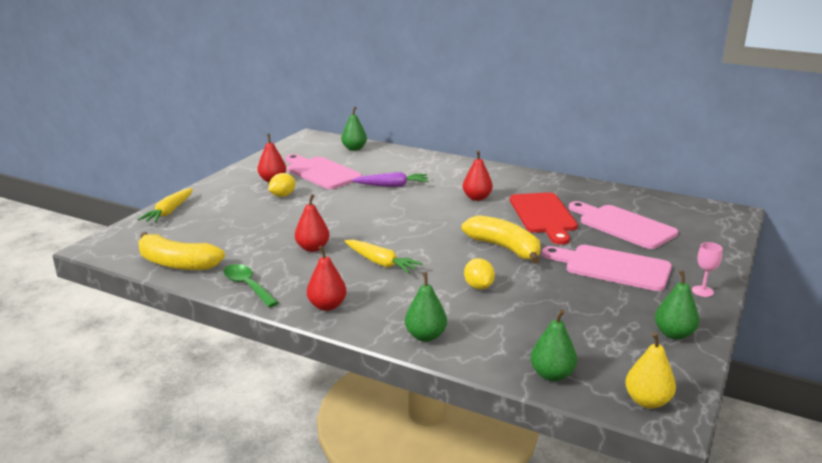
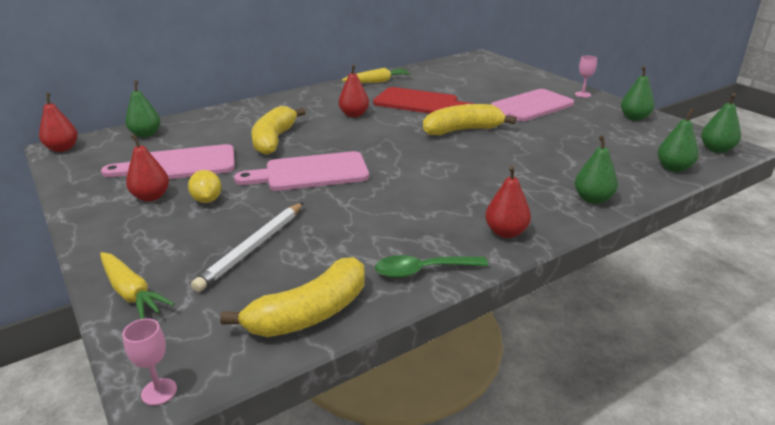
camera: 60 degrees left, 5 degrees up
(93, 247) = (159, 392): none -> pink goblet
(236, 226) = (253, 248): none -> white pencil
(312, 248) = (369, 212): red pear -> red pear (62, 148)
(381, 263) = (439, 185): yellow carrot -> yellow carrot (377, 82)
(392, 186) = (274, 140): purple carrot -> yellow banana
(478, 286) = (521, 157): yellow lemon -> none
(623, 226) = (467, 86): pink cutting board -> pink cutting board (311, 173)
(647, 401) = (716, 149): yellow pear -> green pear

